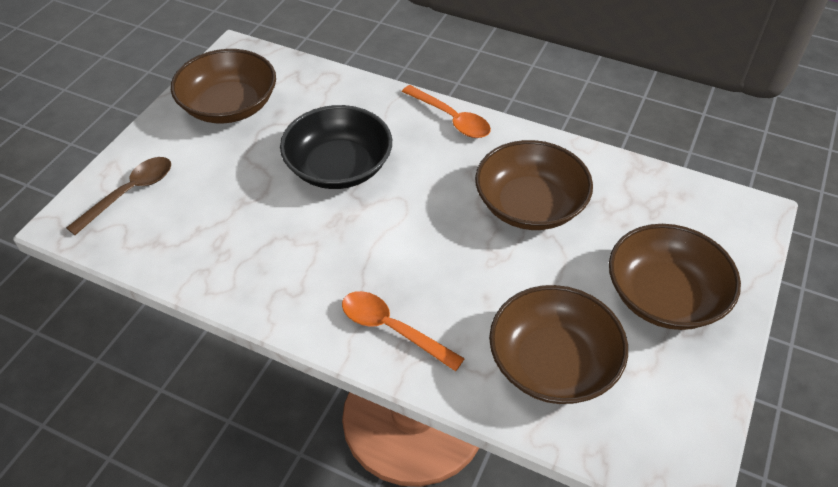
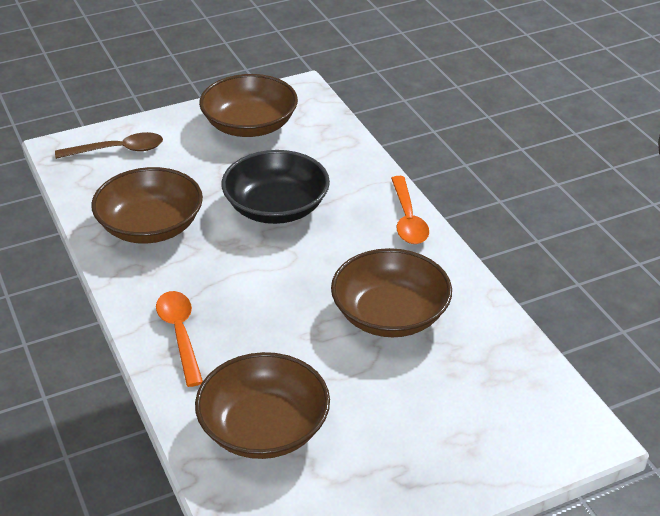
camera: 40 degrees right, 10 degrees down
(664, 296) = (415, 443): brown bowl -> brown bowl (150, 226)

